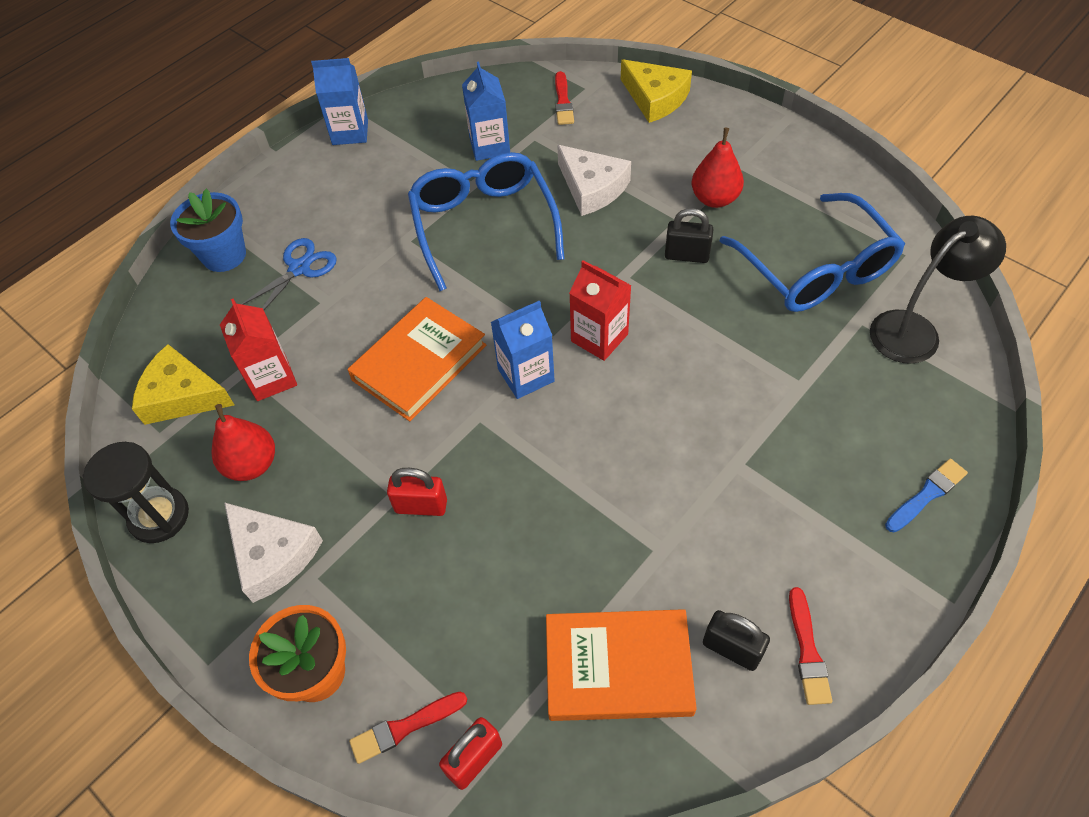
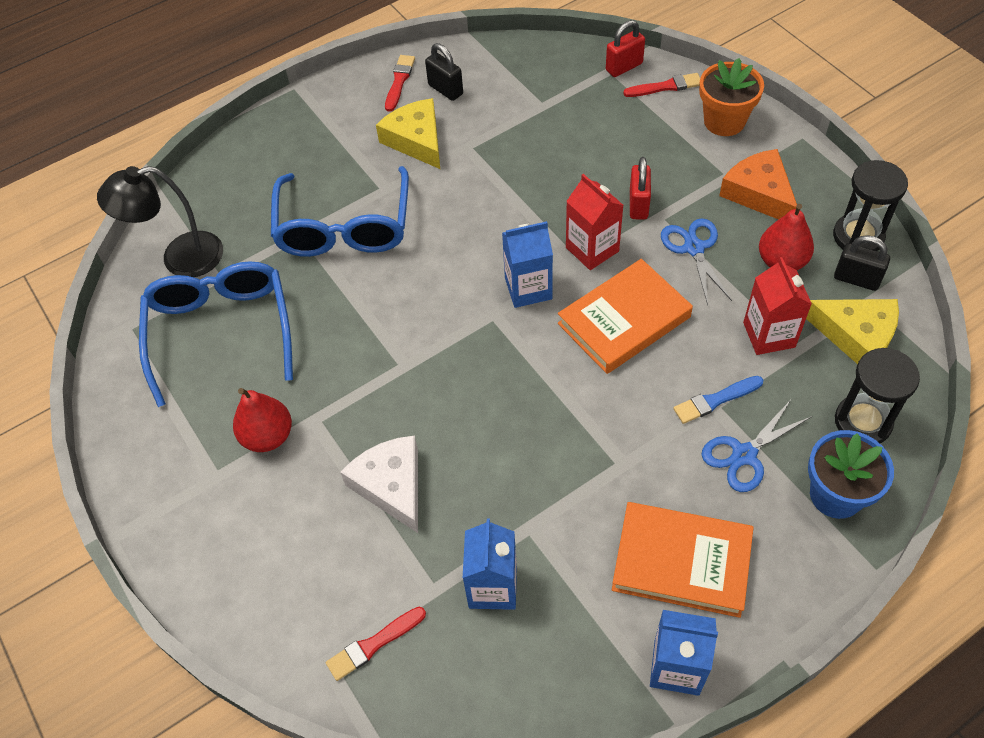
camera: 165 degrees left, 0 degrees up
(191, 316) = (863, 422): none -> black hourglass
(272, 555) = (759, 193): white cheese -> orange cheese
(351, 460) = (694, 248): none -> blue scissors
(421, 506) = (638, 205): red padlock -> red padlock turned 75 degrees clockwise
(483, 225) = (528, 464): blue glasses -> blue glasses (344, 227)
(563, 101) = (374, 644): red brush -> red brush turned 135 degrees counterclockwise
(599, 337) = (451, 309): red carton -> red carton (592, 249)
(618, 668) = (521, 92): orange book -> orange book (681, 562)
(655, 98) = (254, 614): yellow cheese -> yellow cheese (416, 140)
(686, 255) = (332, 374): black padlock -> black padlock (856, 279)
(926, 495) = (264, 145): blue brush -> blue brush (715, 400)

